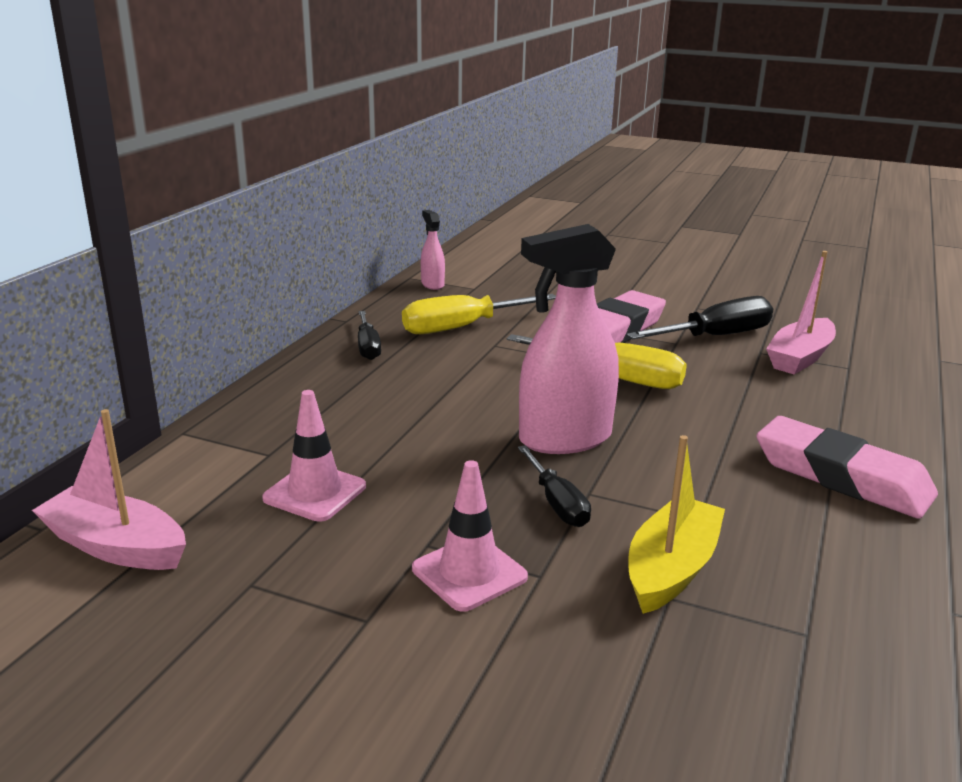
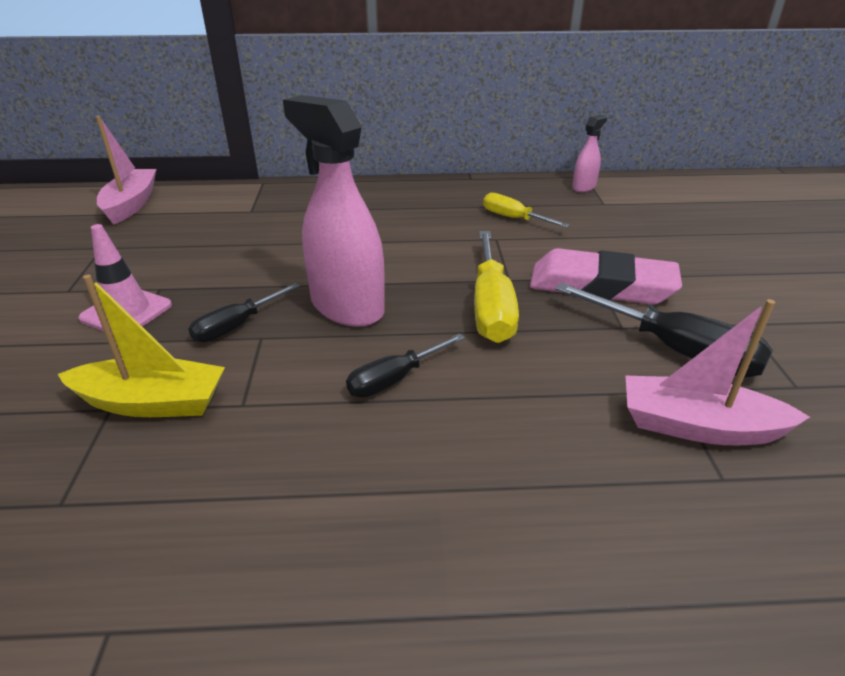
camera: 65 degrees right, 10 degrees up
(315, 492) = (210, 236): pink traffic cone -> none
(368, 347) = (434, 196): black screwdriver -> black screwdriver (395, 379)
(463, 327) = (514, 218): yellow screwdriver -> yellow screwdriver, size x0.61
(841, 476) = (384, 500): pink eraser -> none

